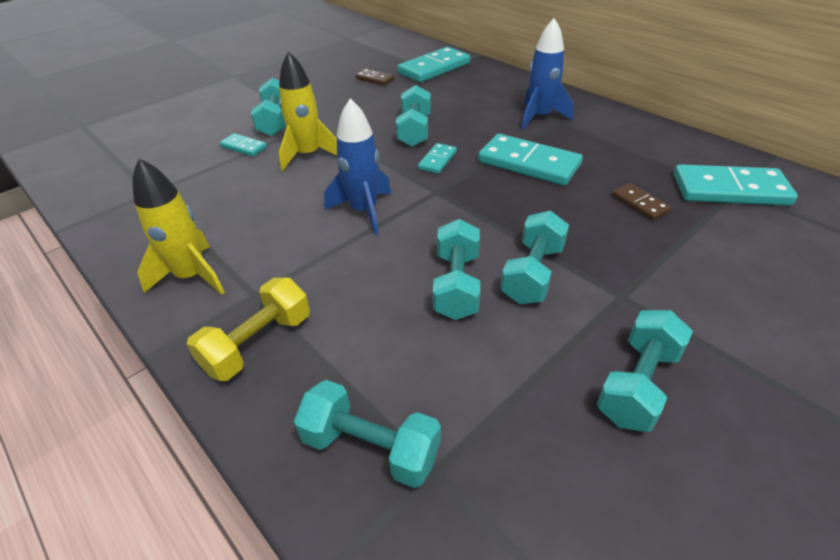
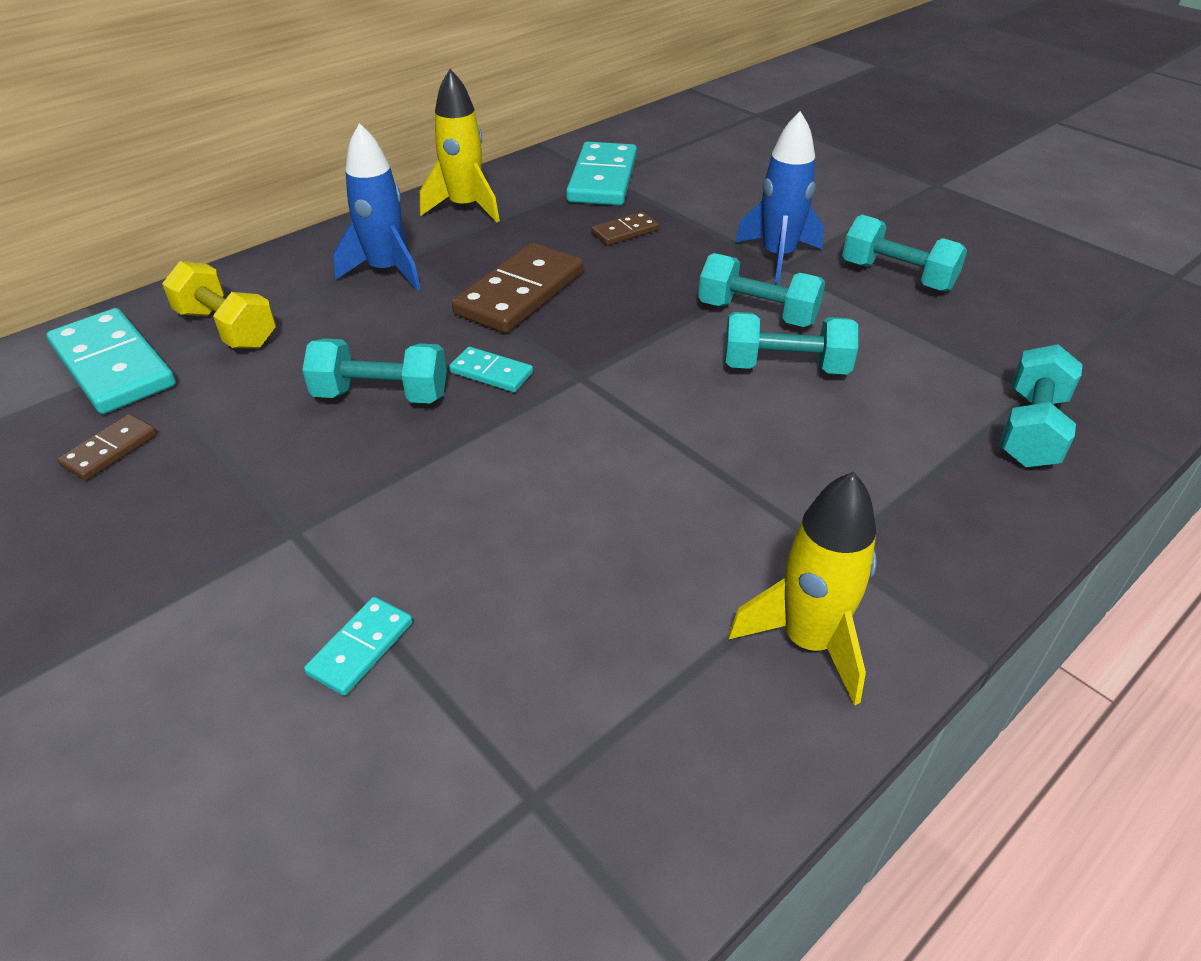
camera: 90 degrees left, 0 degrees up
(258, 344) = (927, 534): yellow dumbbell -> yellow dumbbell (227, 328)
(275, 121) = (250, 606): turquoise dumbbell -> none
(308, 155) = (430, 531): yellow rocket -> yellow rocket (465, 207)
(364, 211) = (628, 449): blue rocket -> blue rocket (778, 257)
(529, 163) = (520, 293): turquoise domino -> brown domino

